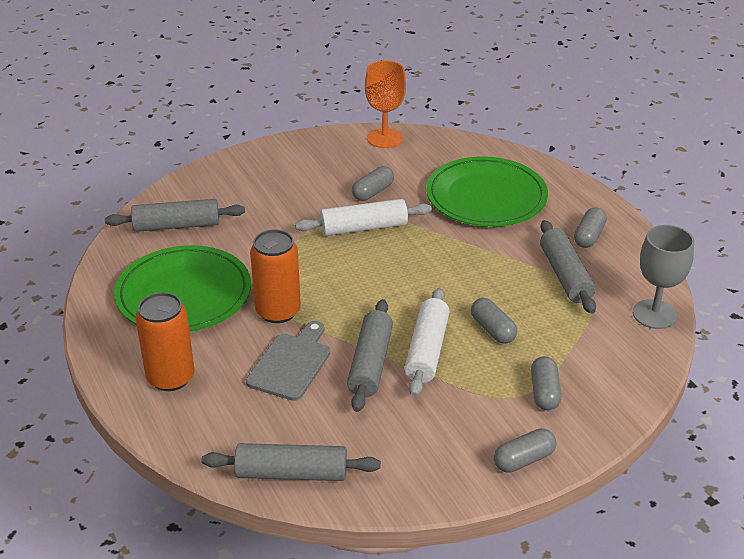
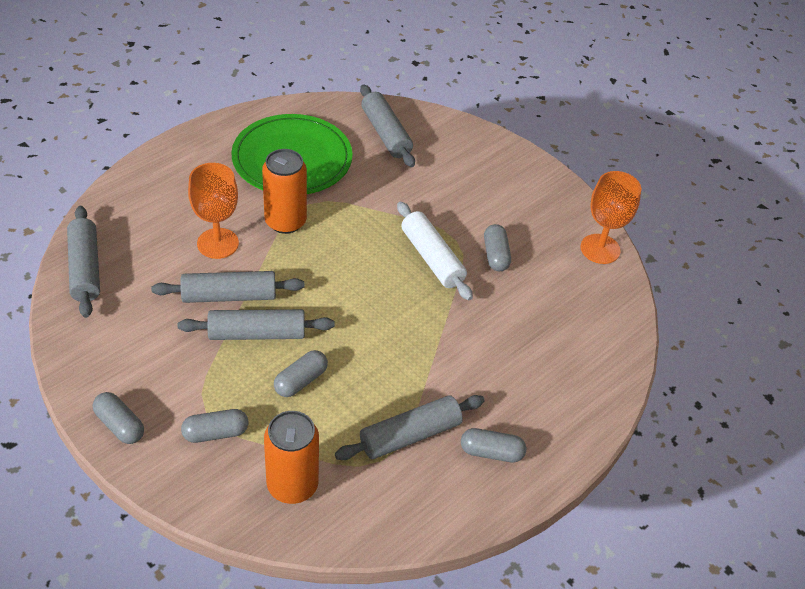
camera: 70 degrees right, 10 degrees up
(170, 377) = (185, 175): orange can -> orange can (292, 485)
(291, 363) = (218, 243): grey cutting board -> orange goblet
(372, 192) = (495, 255): grey capsule -> grey capsule turned 60 degrees clockwise
(426, 350) = (257, 333): white rolling pin -> grey rolling pin
(486, 197) = (529, 349): green plate -> none
(654, 314) = (366, 526): grey goblet -> none

